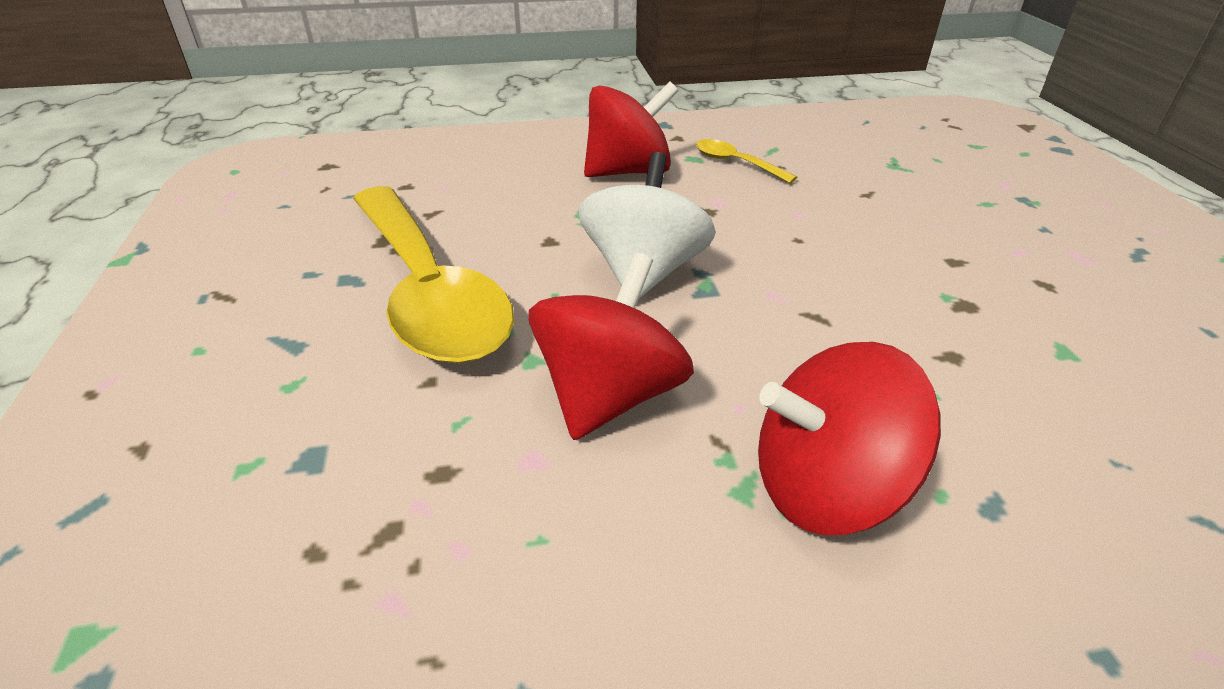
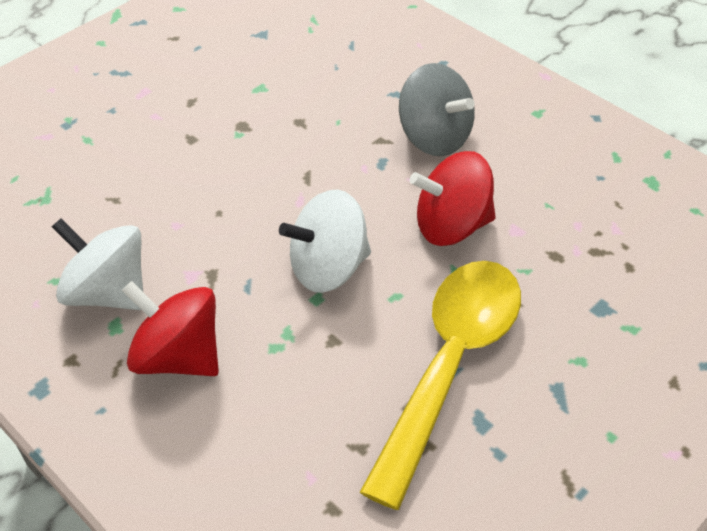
camera: 125 degrees left, 10 degrees up
(736, 163) = (108, 292): yellow spoon -> white spinning top
(826, 486) = (434, 137): red spinning top -> grey spinning top

